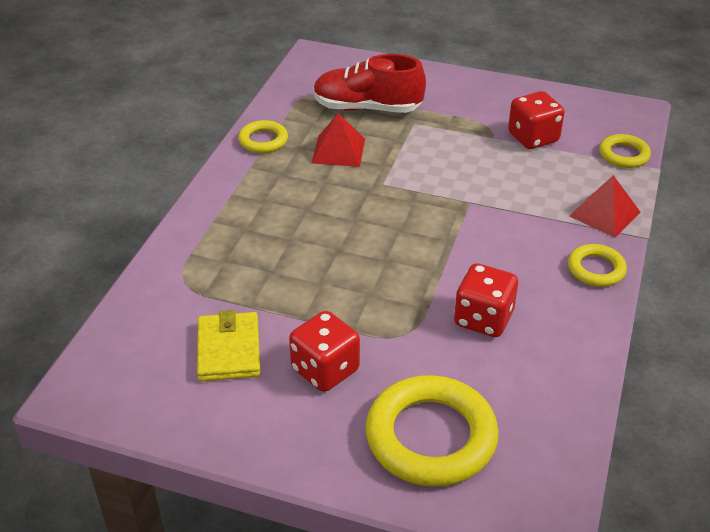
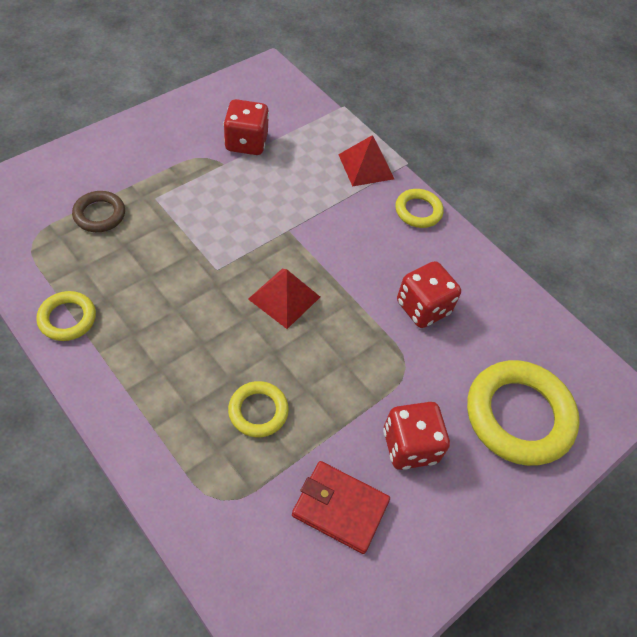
camera: 65 degrees left, 15 degrees up
(228, 350) = (340, 508): yellow wallet -> red wallet
(338, 150) = (140, 271): red pyramid -> red pyramid (284, 297)
(367, 108) = (99, 214): red shoe -> brown ring
(624, 155) = (312, 111): yellow ring -> yellow ring (258, 411)

